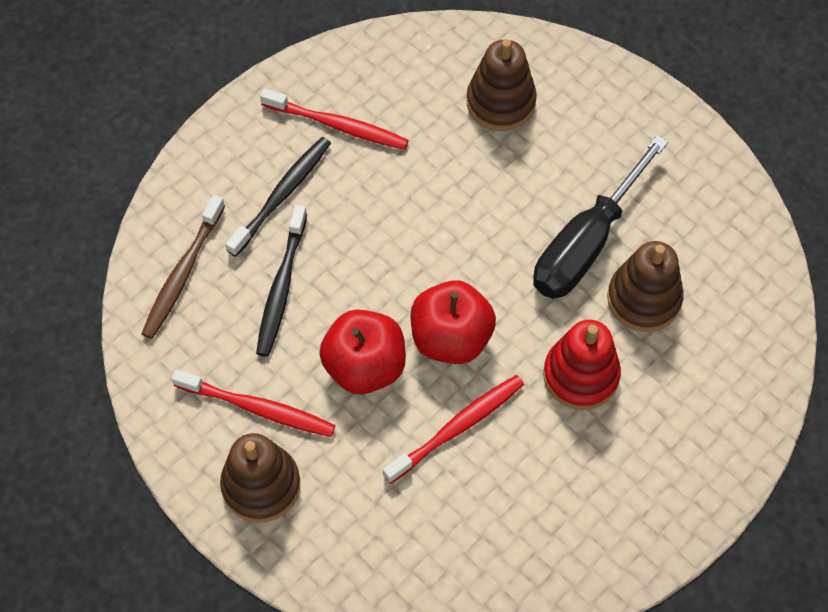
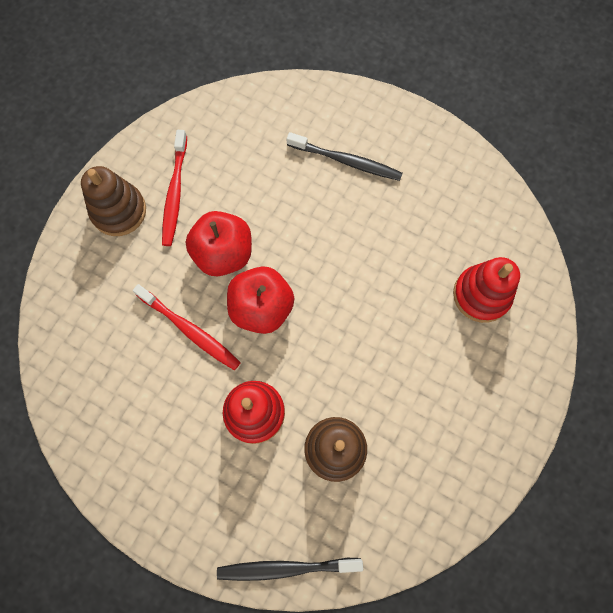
camera: 75 degrees right, 10 degrees up
(182, 274) = (265, 117): brown toothbrush -> none
(281, 287) = (271, 181): black toothbrush -> black toothbrush (285, 568)
(338, 125) = (418, 182): red toothbrush -> none
(500, 102) = (481, 295): brown stacking toy -> red stacking toy
(586, 242) = (373, 392): black screwdriver -> none

